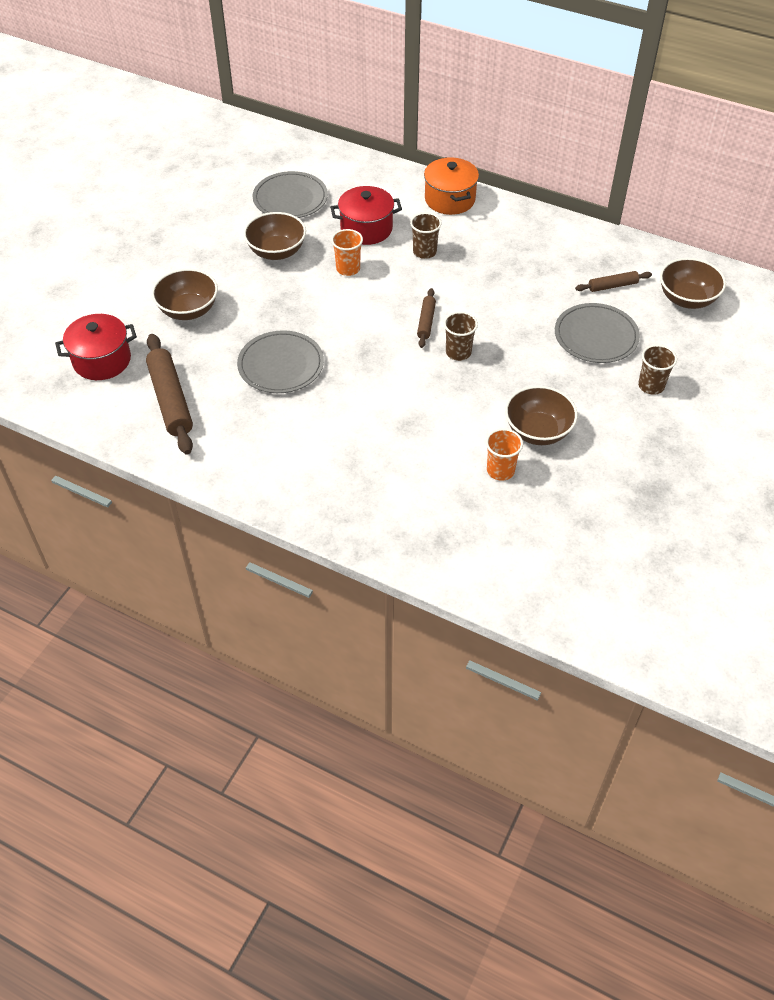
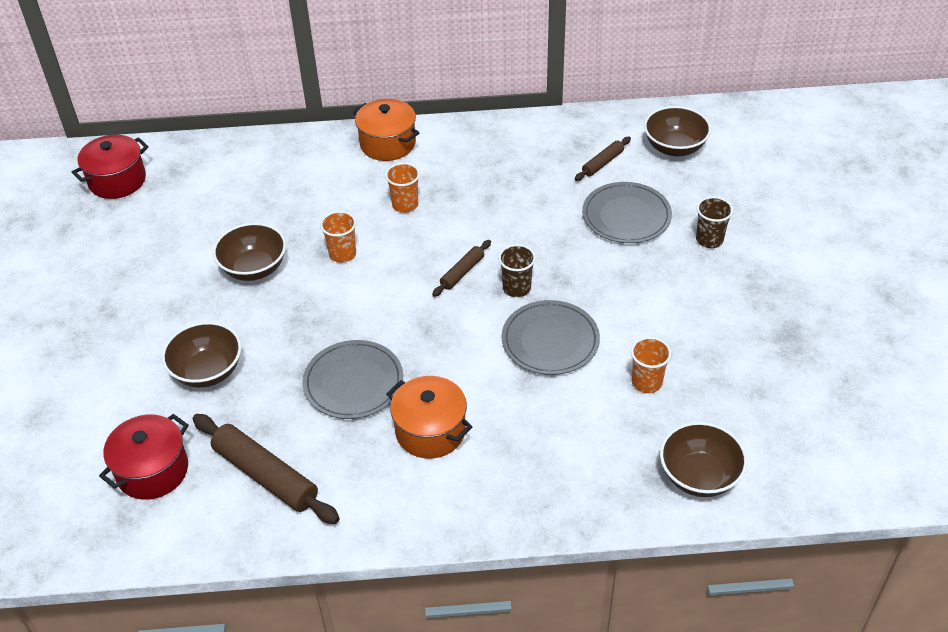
camera: 30 degrees left, 5 degrees down
(290, 199) = (224, 208): grey plate -> grey plate (550, 340)
(307, 425) = (430, 431): none -> orange pot
(366, 229) = (328, 206): red pot -> red pot (117, 180)
(424, 252) = (405, 205): brown cup -> orange cup
(426, 322) = (462, 272): brown rolling pin -> brown rolling pin turned 60 degrees clockwise
(538, 431) = (649, 328): brown bowl -> brown bowl (699, 476)

